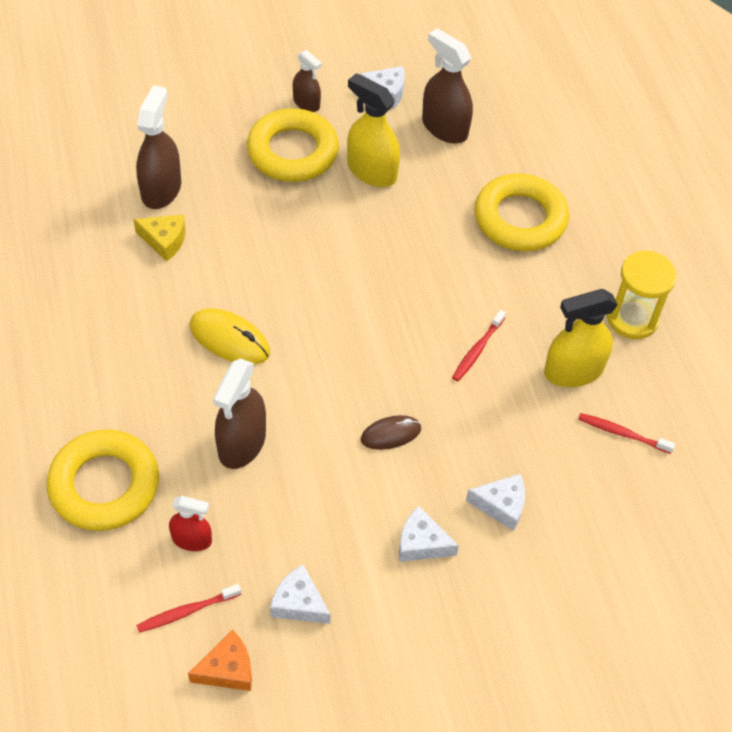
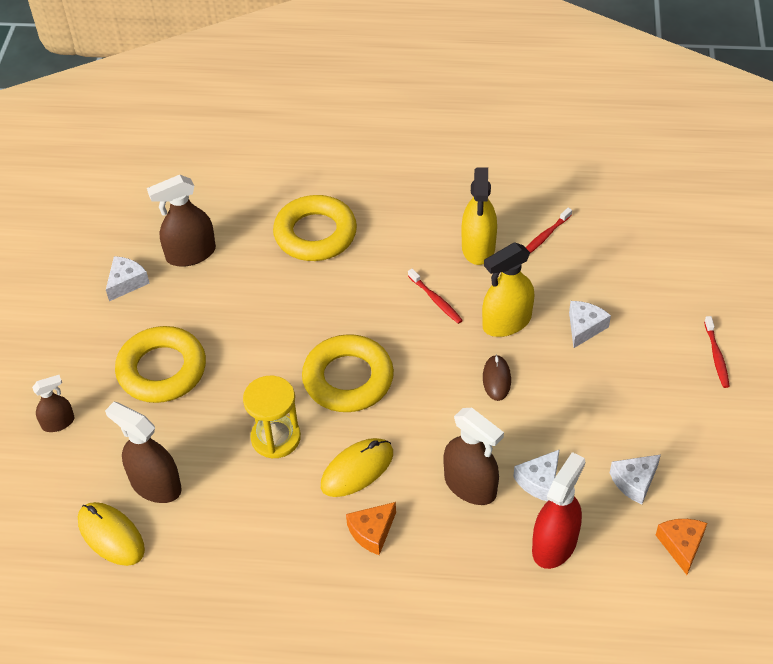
camera: 65 degrees left, 5 degrees down
(98, 176) = (111, 535): none -> yellow mouse
(104, 485) = (479, 601): yellow ring -> yellow ring (348, 379)
(160, 372) = (372, 532): none -> orange cheese
(164, 241) = (221, 496): yellow cheese -> none
(187, 611) = (622, 563): red toothbrush -> red toothbrush (716, 356)
(192, 539) = (554, 544): red spray bottle -> red spray bottle, size x1.69
(306, 103) = (107, 344): brown spray bottle -> brown spray bottle (58, 423)
(371, 171) = (215, 318): yellow spray bottle -> yellow spray bottle (507, 322)
(421, 543) = (603, 387): white cheese -> white cheese (539, 481)
(632, 318) = (443, 197): yellow hourglass -> yellow hourglass (276, 438)

